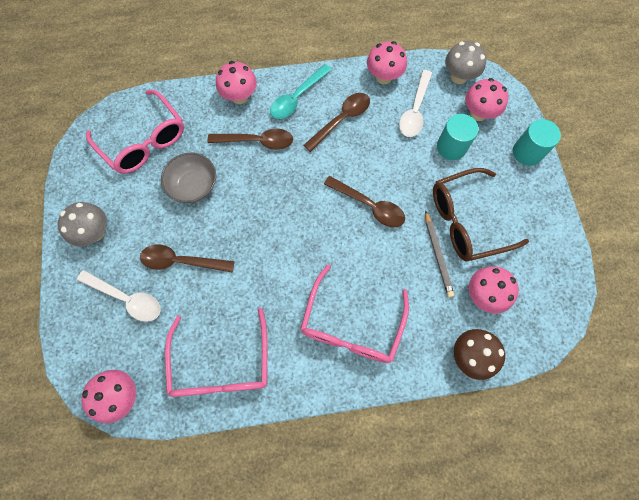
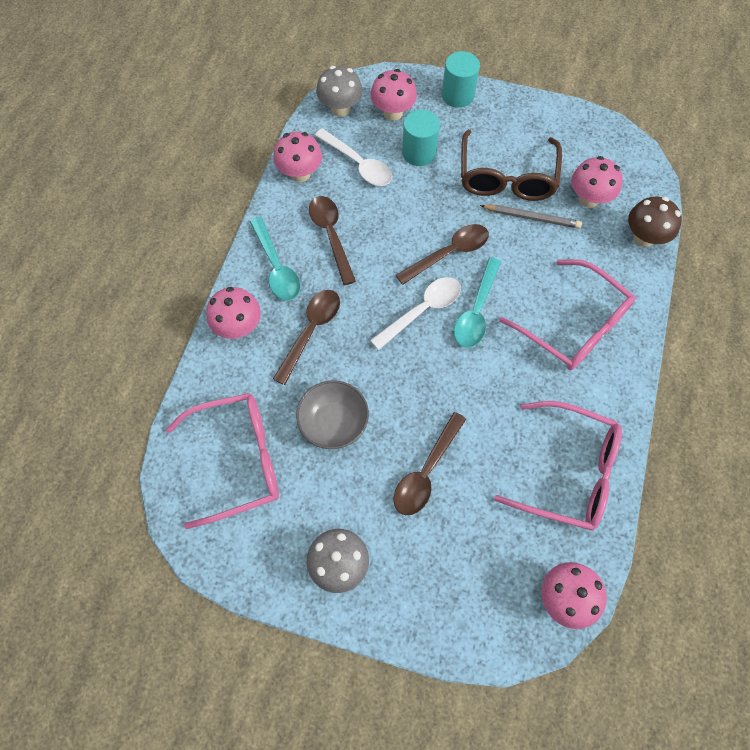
camera: 65 degrees left, 5 degrees down
(126, 298) = (446, 552): white spoon -> white spoon (422, 311)
(328, 245) = (476, 311): none -> turquoise spoon

